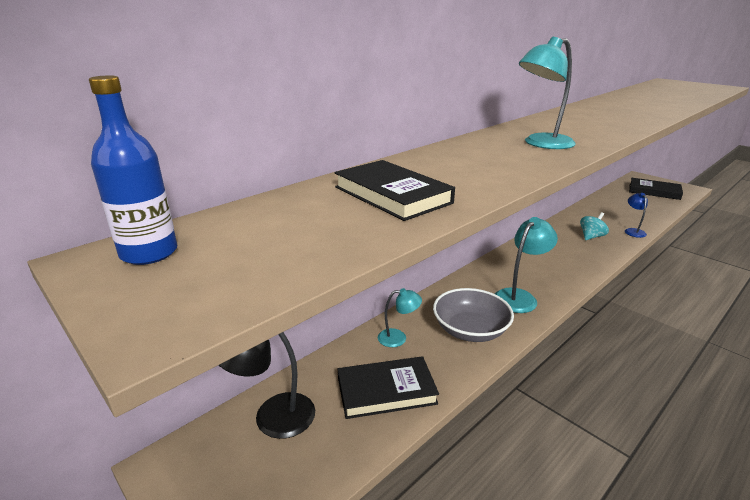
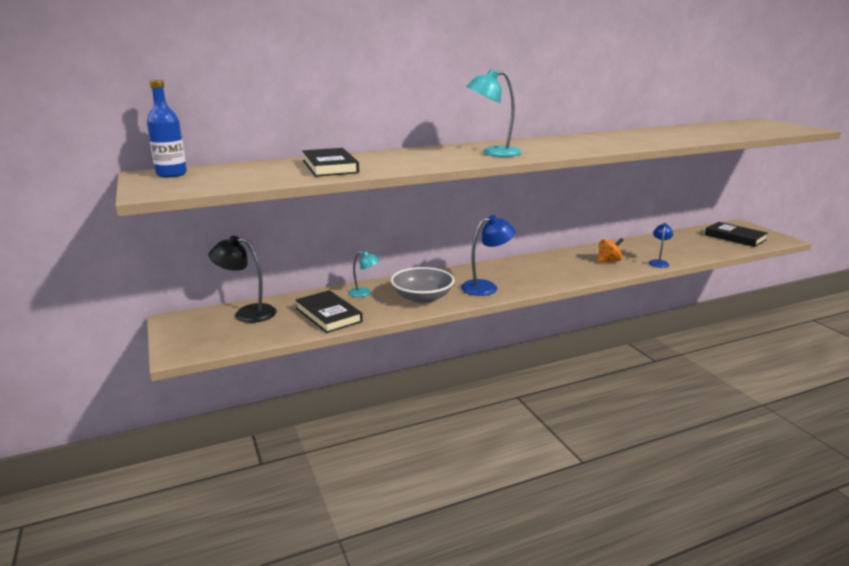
camera: 20 degrees right, 5 degrees down
(386, 391) = (328, 315): black book -> black book turned 45 degrees clockwise
(519, 297) = (486, 287): turquoise lamp -> blue lamp
(591, 237) = (608, 261): turquoise spinning top -> orange spinning top

